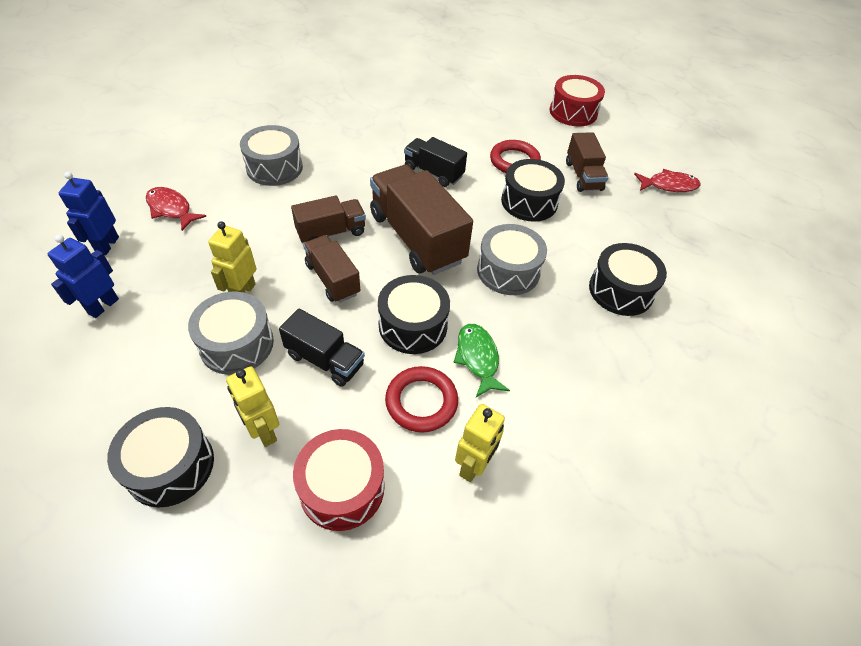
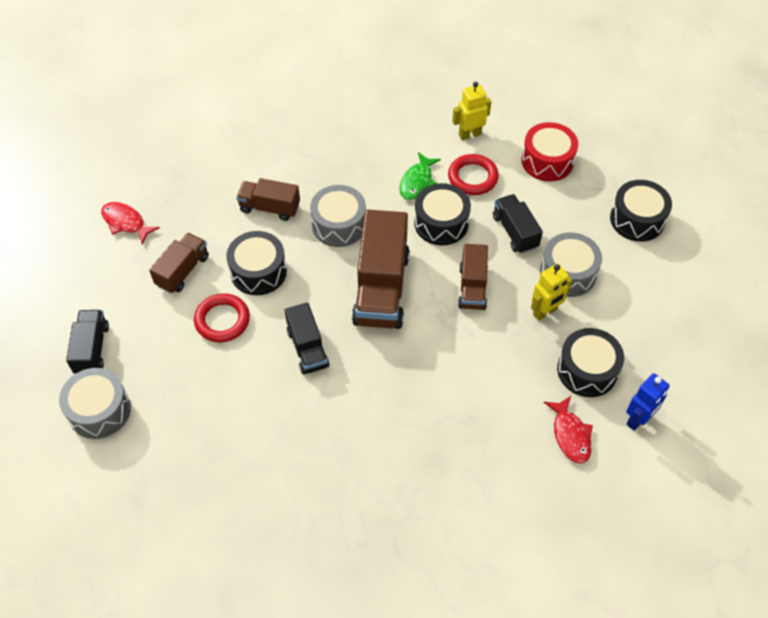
camera: 140 degrees left, 5 degrees up
(103, 306) = (654, 355): blue robot -> none
(263, 431) = (576, 210): yellow robot -> none
(274, 167) = (450, 439): grey drum -> grey drum (99, 410)
(331, 232) = (446, 331): brown truck -> brown truck (270, 208)
(573, 112) = (92, 349): red drum -> black truck
(621, 290) = (277, 170): black drum -> black drum (587, 370)

